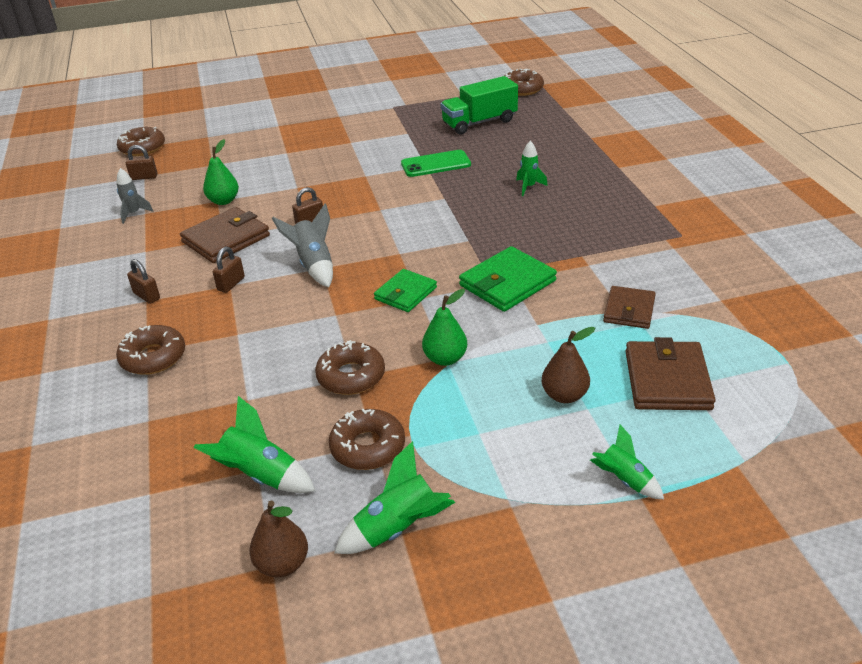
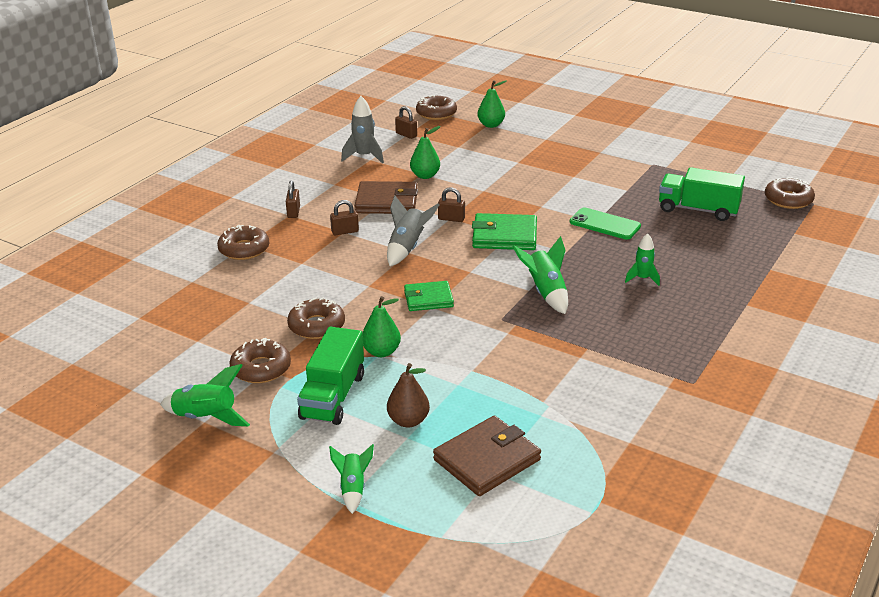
camera: 45 degrees right, 5 degrees down
(134, 213) = (364, 156): grey rocket -> grey rocket, size x1.52
(211, 135) = (491, 125): none -> green pear
(260, 476) = (193, 345): green rocket -> green rocket (546, 293)
(282, 564) = (136, 392): brown pear -> none
(473, 422) = (333, 396): none -> green truck
(507, 283) = (501, 333): green wallet -> green wallet (504, 236)
(629, 310) = (548, 403): brown wallet -> none

